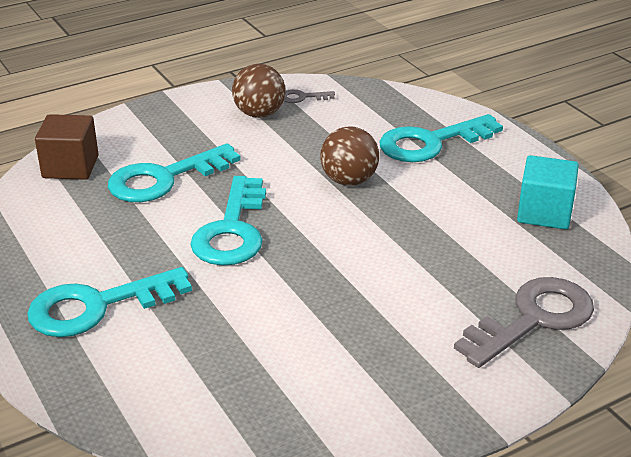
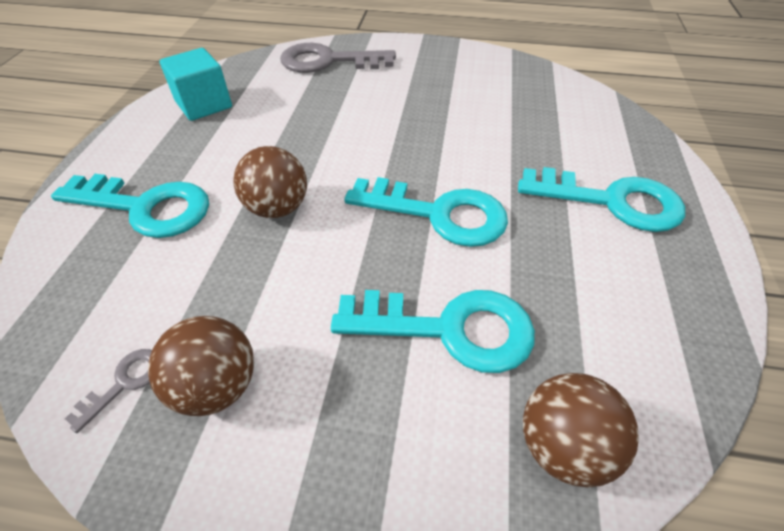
camera: 140 degrees left, 15 degrees up
(70, 167) = (562, 445): brown cube -> brown ball
(232, 230) = (438, 214): turquoise key -> turquoise key turned 60 degrees clockwise
(303, 97) = (124, 383): grey key -> grey key turned 90 degrees counterclockwise

